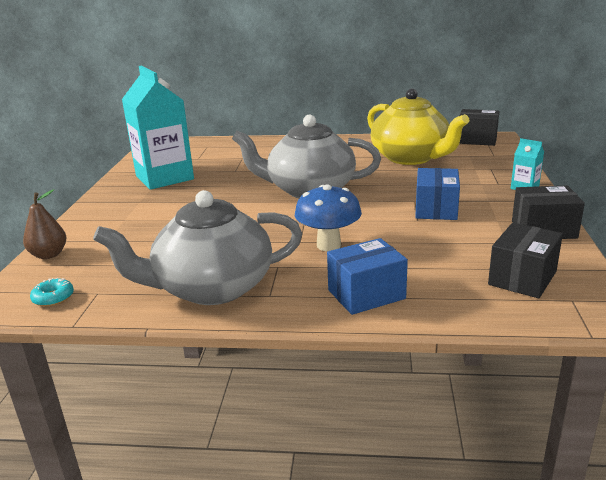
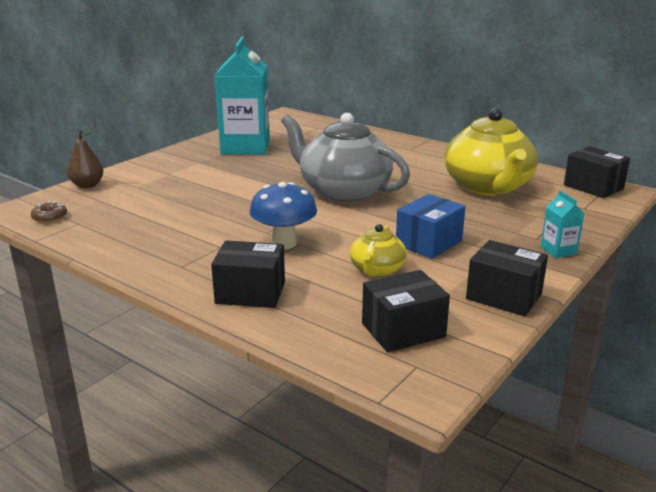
camera: 30 degrees right, 0 degrees up
(53, 298) = (49, 217): turquoise donut -> brown donut
(211, 288) = (151, 246): grey teapot -> none
(366, 294) = (250, 293): blue box -> black box
(432, 241) = (377, 270): none -> yellow teapot

